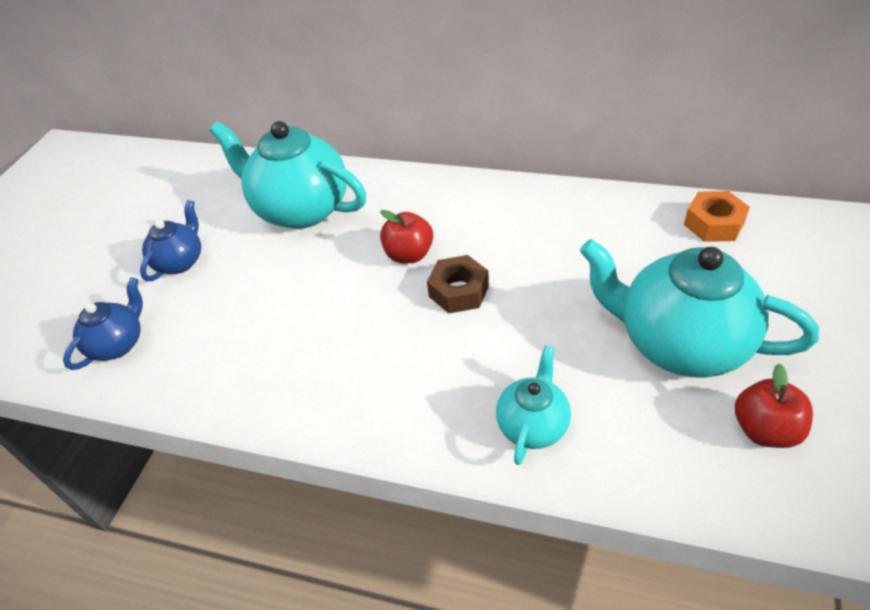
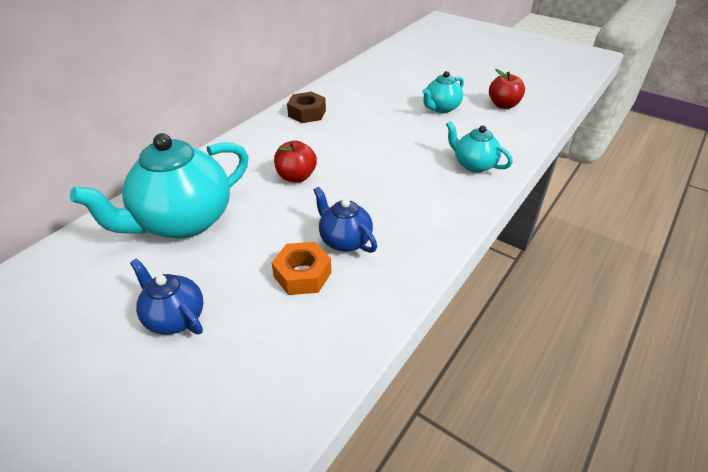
camera: 75 degrees left, 5 degrees down
(118, 344) = (261, 382): blue teapot -> blue teapot (344, 240)
(459, 291) = (350, 164): brown nut -> brown nut (307, 113)
(680, 343) = (441, 108): turquoise teapot -> turquoise teapot, size x0.52
(713, 224) = (364, 74): orange nut -> orange nut (302, 275)

